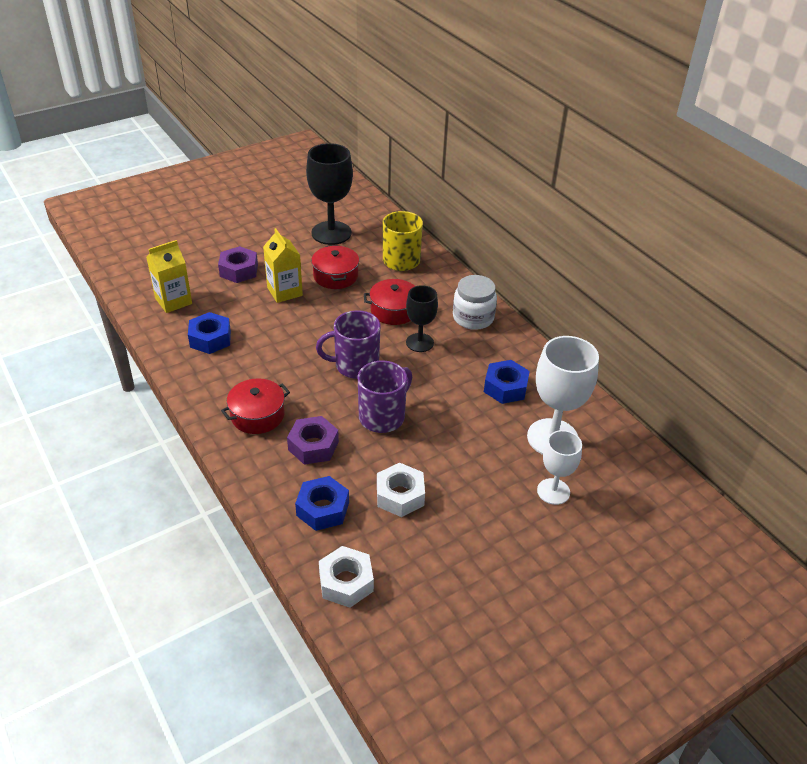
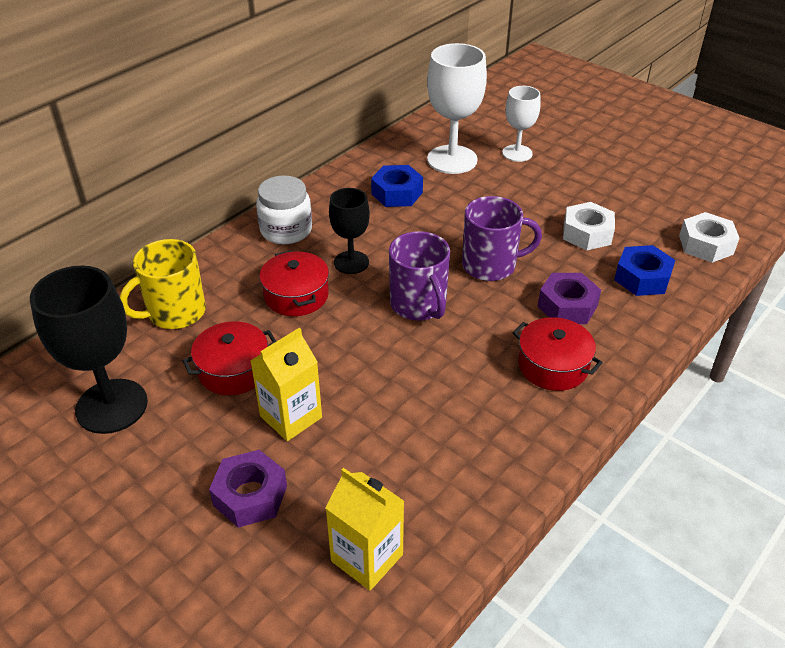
camera: 105 degrees left, 0 degrees up
(210, 339) = (438, 467): blue nut -> none
(383, 417) = (490, 265): purple mug -> purple mug turned 150 degrees clockwise

